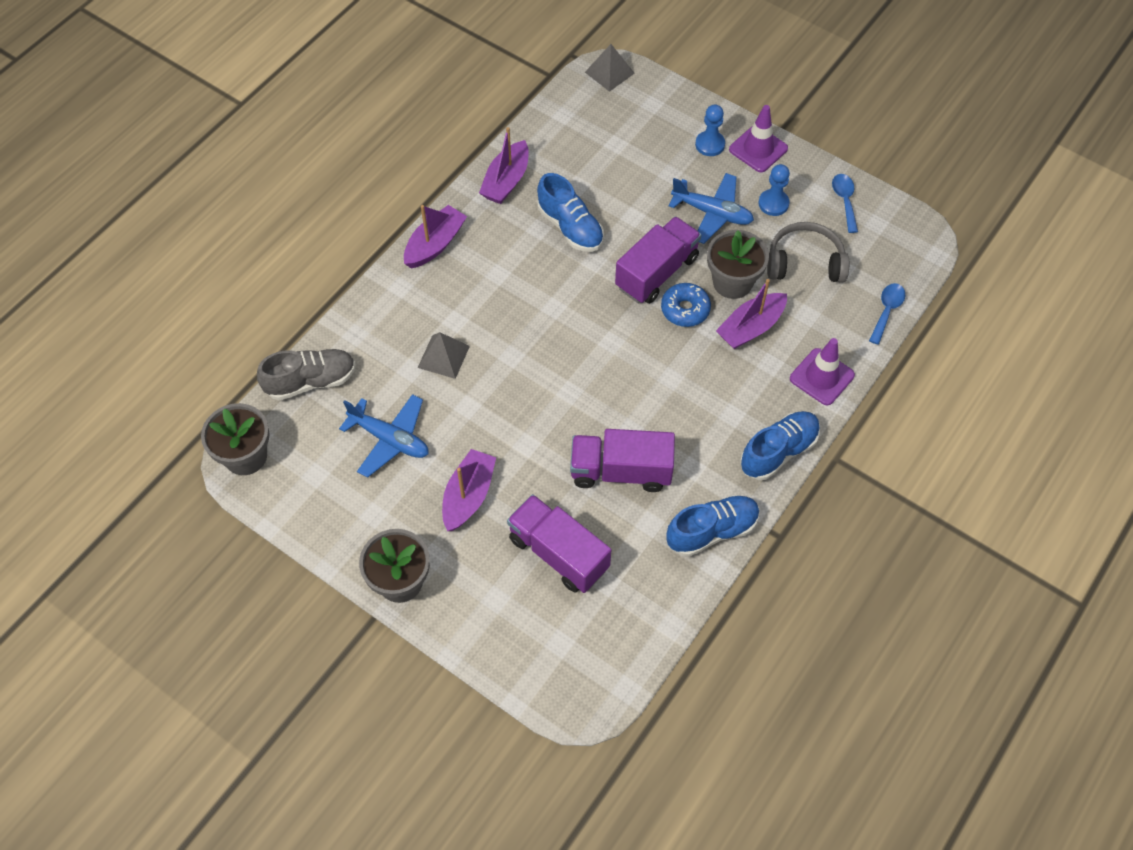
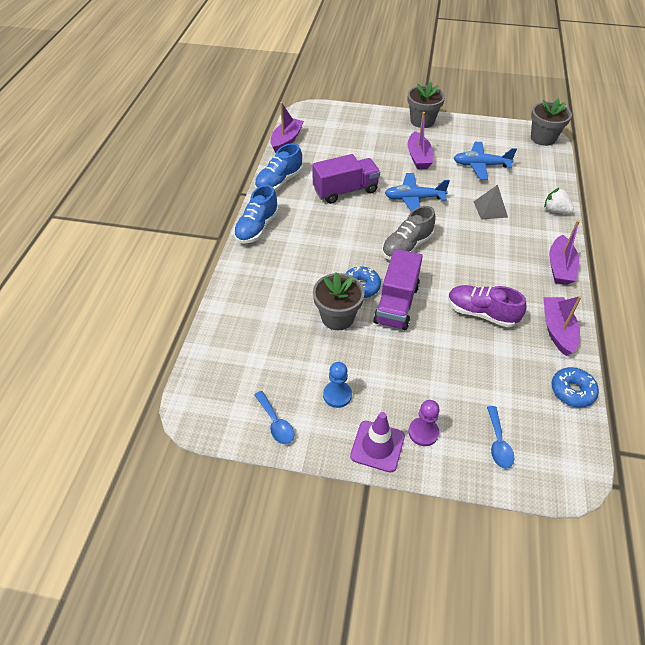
camera: 155 degrees right, 10 degrees down
(311, 381) = (548, 175): grey shoe -> grey shoe (406, 247)
(362, 320) = (555, 210): none -> white strawberry
(545, 126) = (572, 391): none -> blue donut
(558, 553) = (355, 151): purple truck -> none
(570, 227) = (481, 313): blue shoe -> purple shoe
(609, 72) = (568, 476): grey pyramid -> none
(710, 144) = (423, 432): blue pawn -> purple pawn
(712, 213) = (383, 366): blue plane -> blue plane (414, 199)
(750, 327) = (308, 291): purple boat -> purple boat (286, 140)
(805, 262) = (289, 353): grey headphones -> none
(821, 377) = (245, 277): purple traffic cone -> none
(887, 311) = (210, 338): blue spoon -> blue spoon (498, 443)

